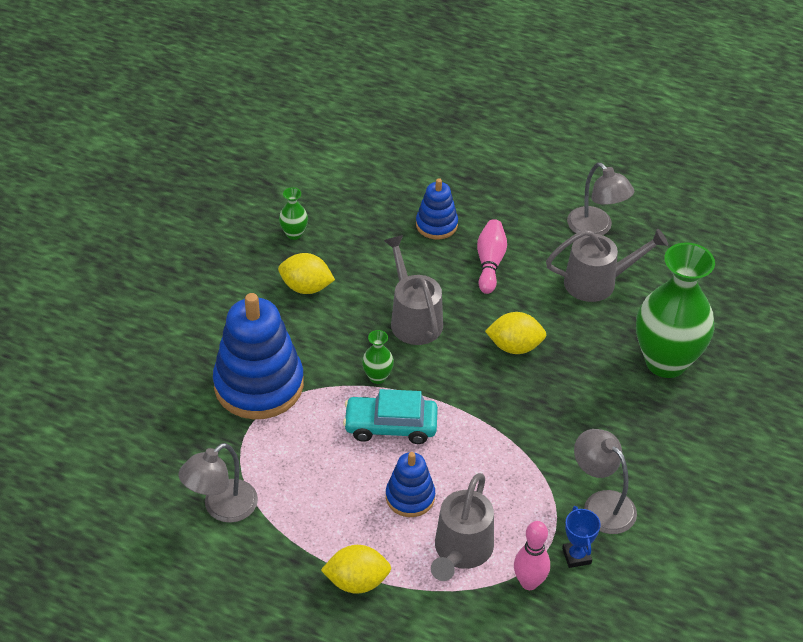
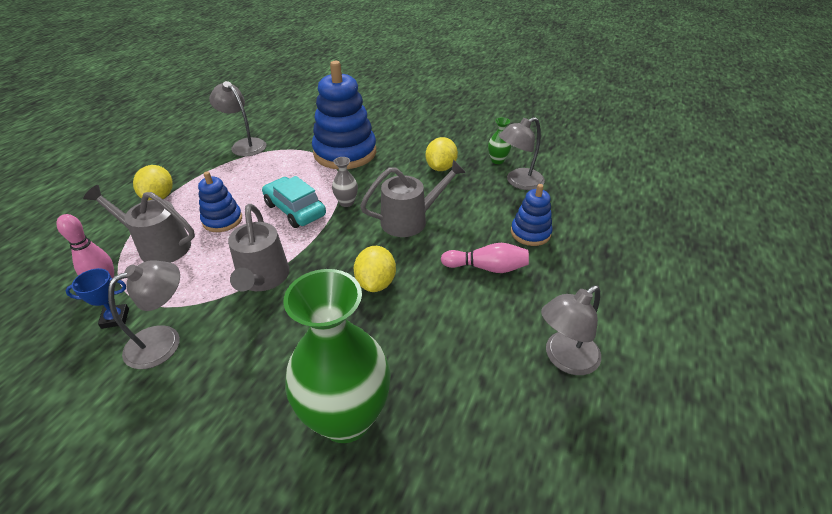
camera: 90 degrees right, 5 degrees down
(343, 221) = (518, 182): none -> grey lamp
(377, 377) = (346, 202): green vase -> grey vase
(390, 426) = (295, 210): turquoise car -> turquoise car turned 45 degrees counterclockwise
(598, 282) = (473, 356): grey watering can -> grey watering can (262, 279)

